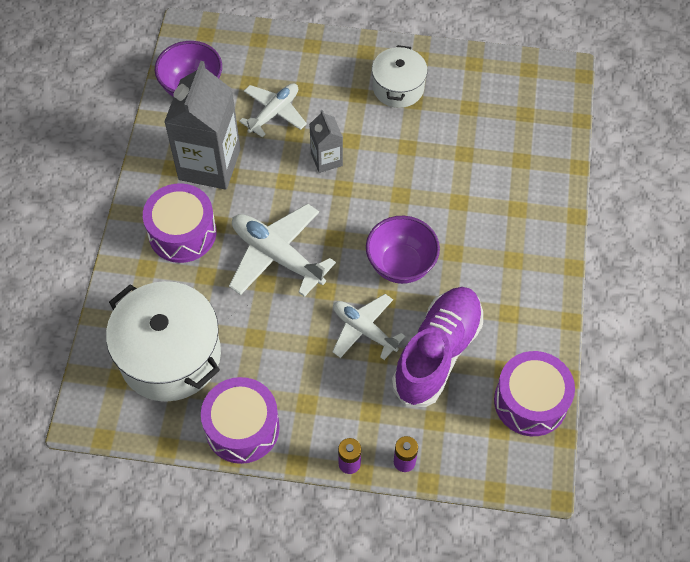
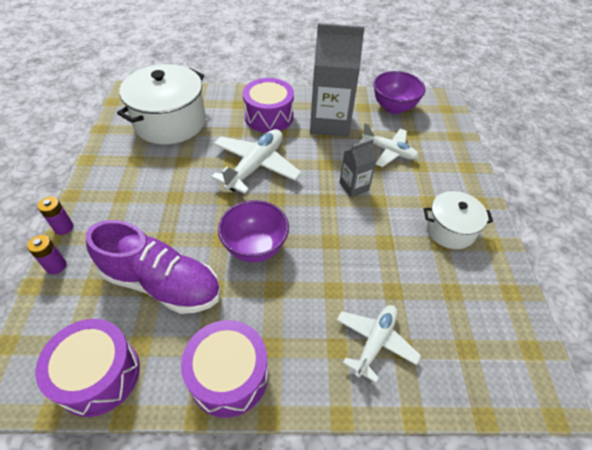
camera: 80 degrees right, 10 degrees down
(242, 428) = (108, 162): purple drum -> purple drum (229, 376)
(364, 330) = (188, 226): white plane -> white plane (375, 342)

